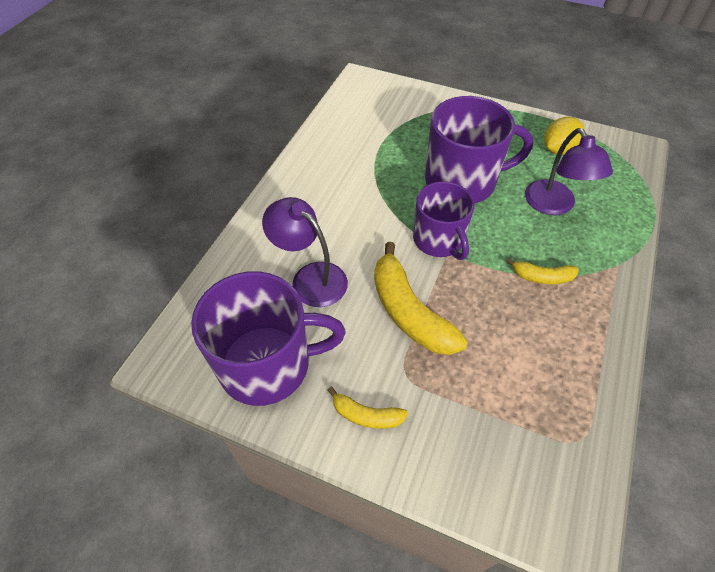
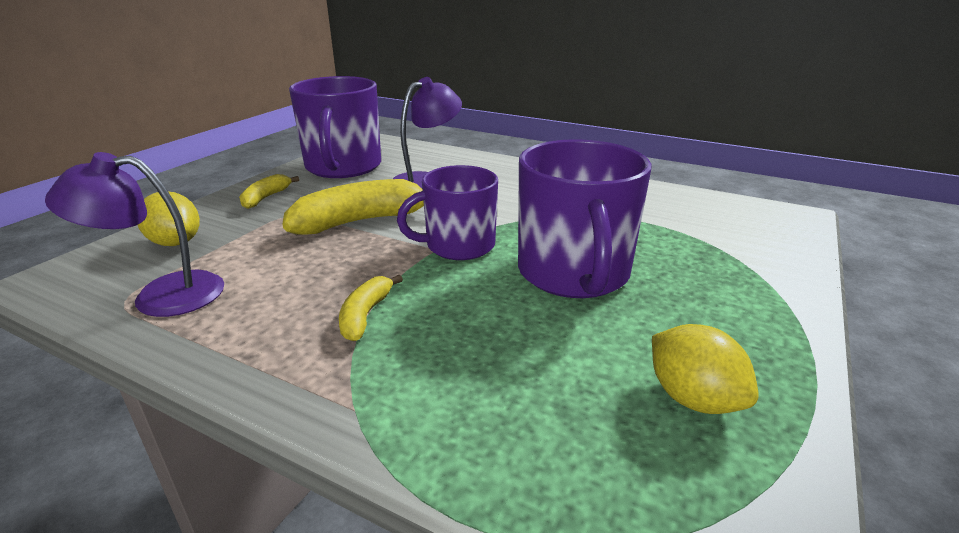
camera: 95 degrees right, 25 degrees down
(482, 455) = (175, 242): none -> yellow lemon
(554, 205) = (517, 357): purple lamp -> purple lamp (161, 296)

